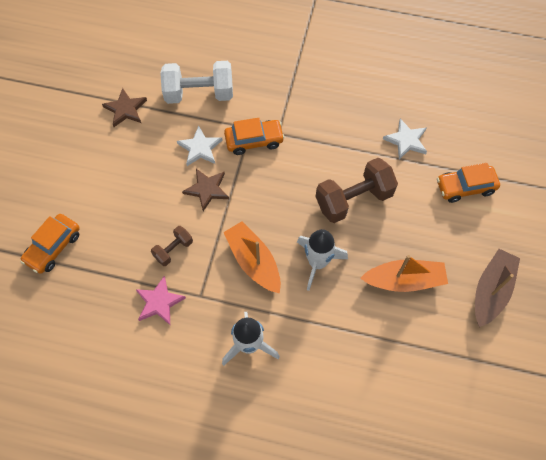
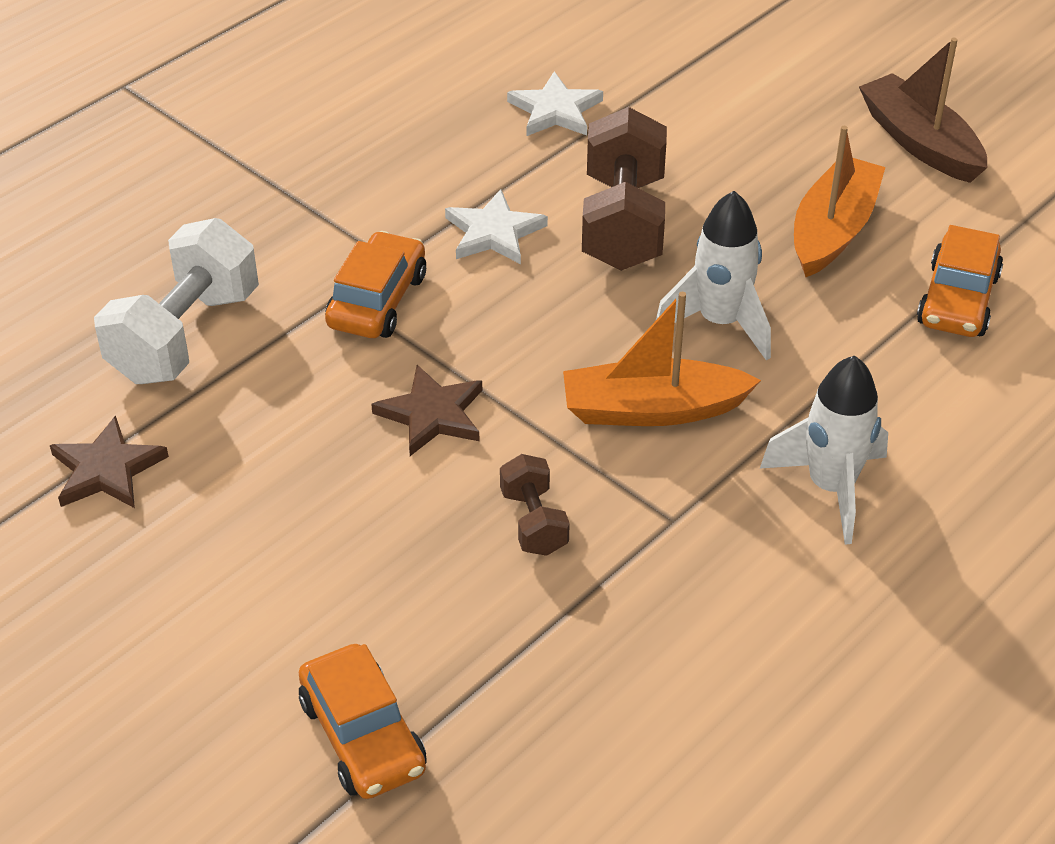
camera: 60 degrees left, 20 degrees down
(159, 302) = (642, 592): pink star -> none
(200, 148) = (322, 386): white star -> white star (494, 232)
(465, 187) = (705, 86): orange car -> orange car (957, 300)

